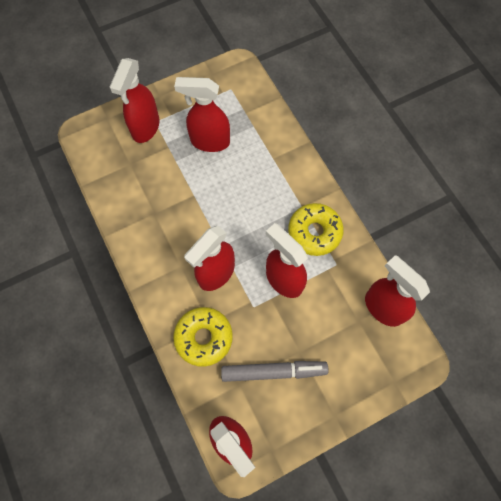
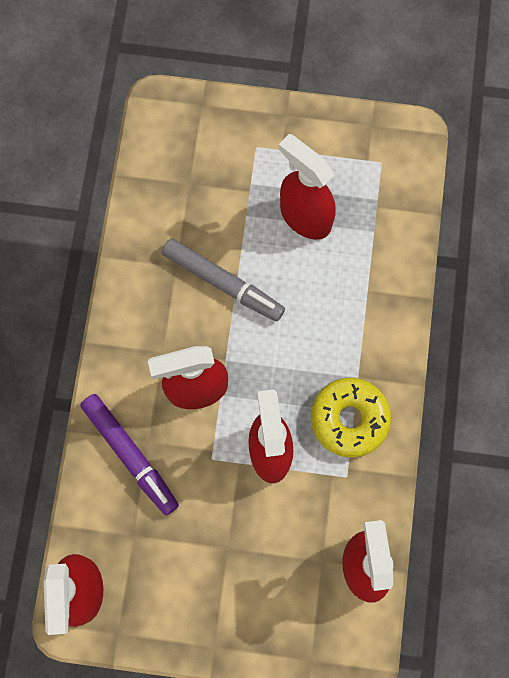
camera: 35 degrees right, 5 degrees up
(145, 128) = (239, 148): red spray bottle -> none
(203, 337) = (130, 455): yellow donut -> purple marker
(273, 371) = (181, 549): grey marker -> grey marker (223, 283)

